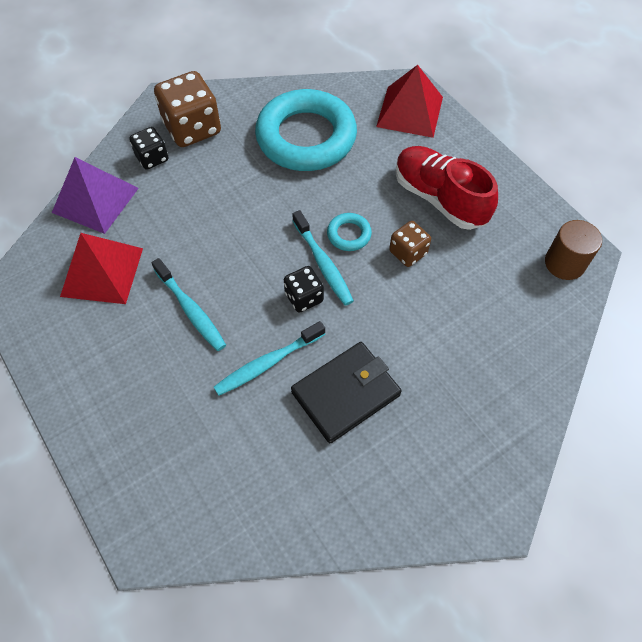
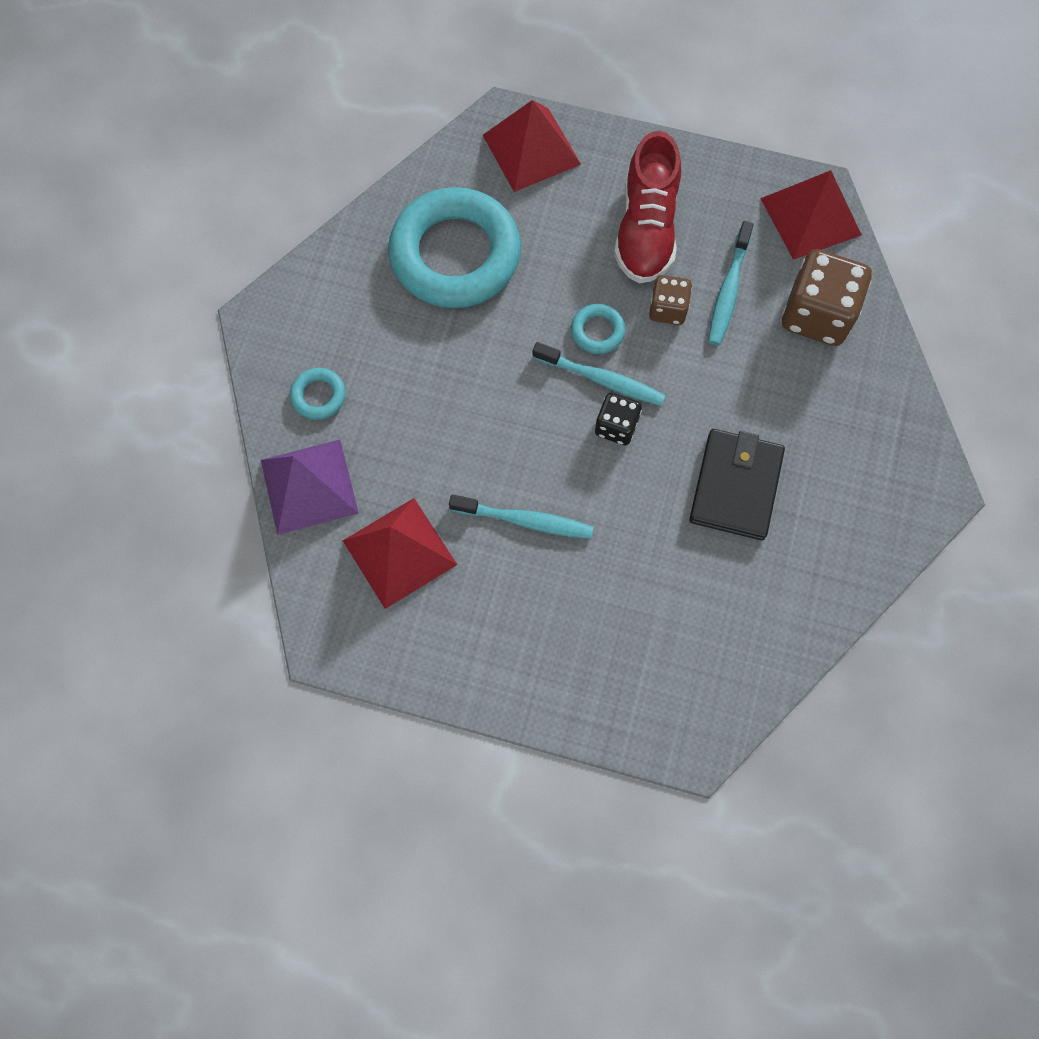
camera: 40 degrees left, 10 degrees up
(152, 158) = (318, 396): black dice -> turquoise ring
(192, 128) = (325, 331): brown dice -> brown dice (817, 315)
(267, 363) = (644, 513): turquoise toothbrush -> turquoise toothbrush (728, 290)
(439, 198) = (646, 229): red shoe -> red shoe turned 90 degrees counterclockwise
(564, 263) = (810, 216): brown cylinder -> red pyramid

